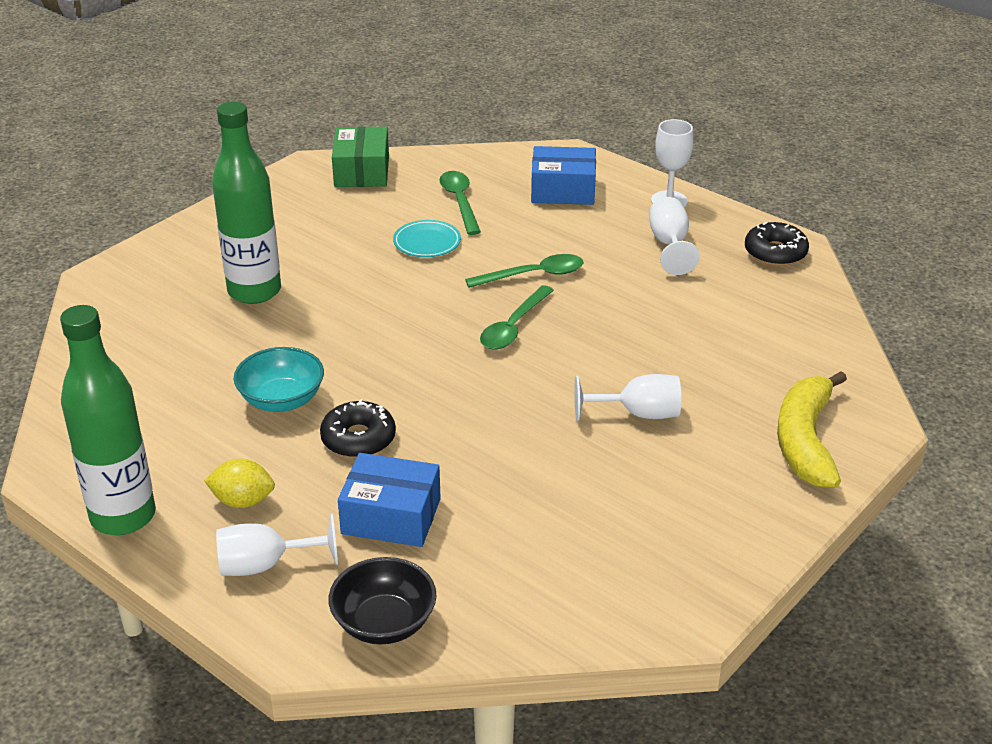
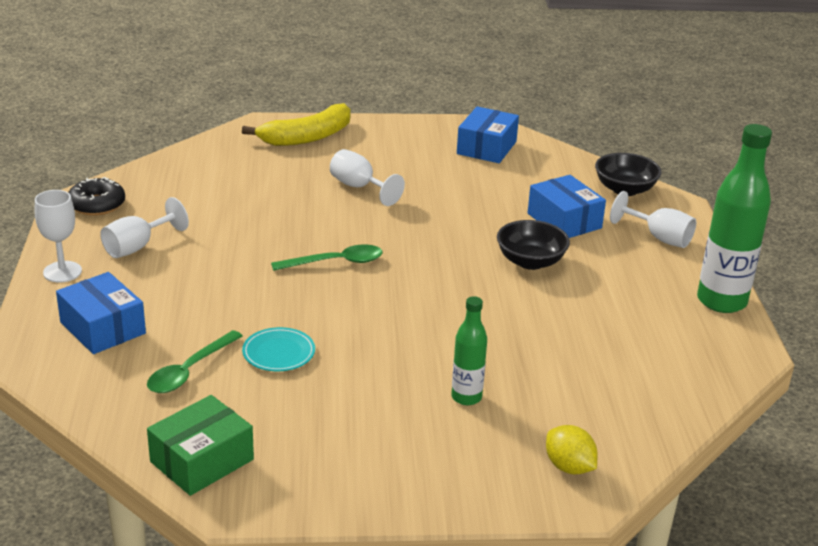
camera: 135 degrees left, 5 degrees down
(243, 501) = (639, 270): yellow lemon -> yellow lemon (569, 467)
(254, 291) = (466, 397): green bottle -> green bottle, size x0.54
(282, 400) = (548, 308): turquoise bowl -> none
(358, 439) = (530, 261): black donut -> black bowl
(533, 275) = (259, 283): green spoon -> none
(625, 574) = (486, 148): none -> blue box

